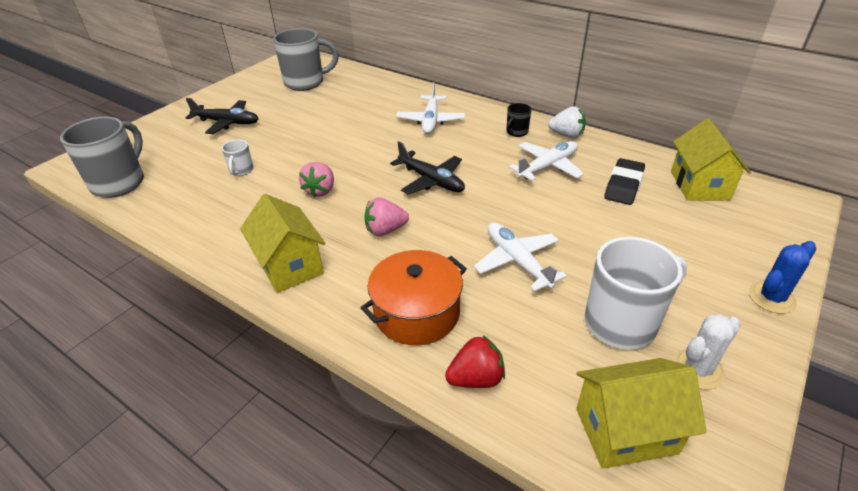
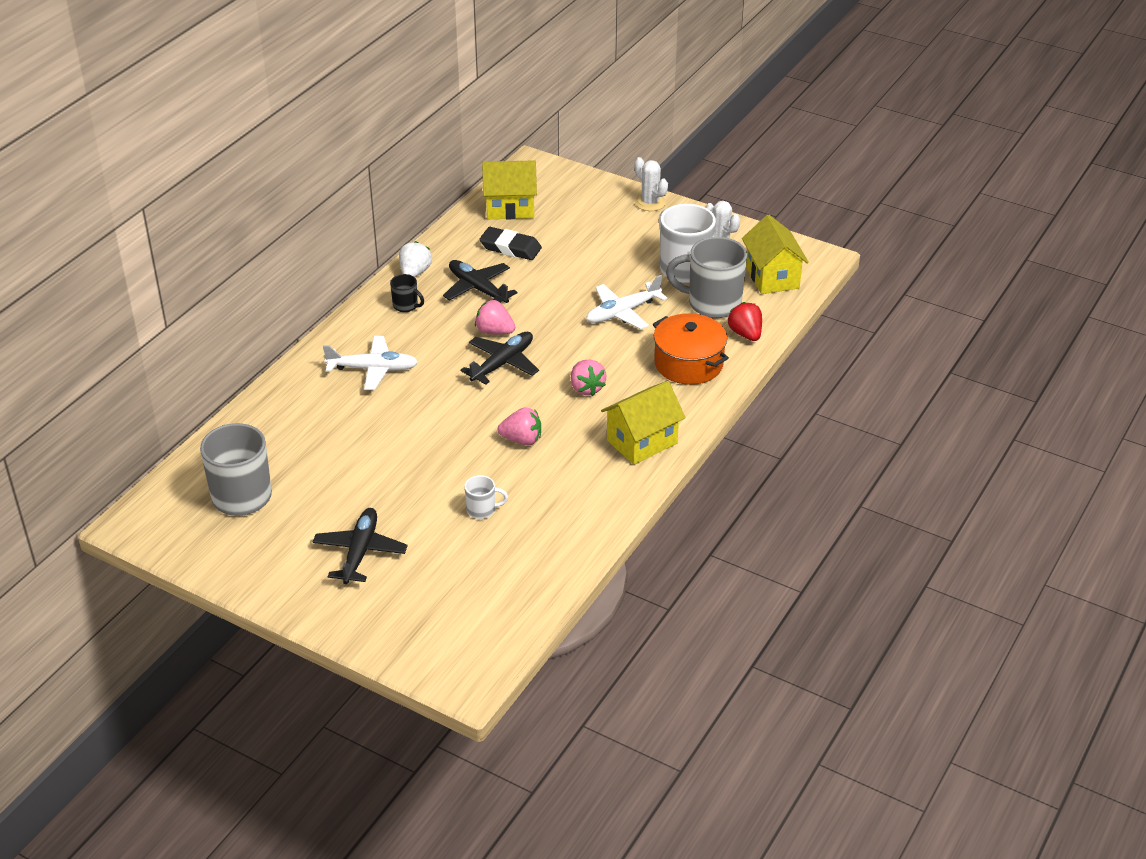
camera: 95 degrees left, 0 degrees up
(120, 183) = (508, 612): grey mug -> grey mug (712, 303)
(480, 176) = (494, 331): none -> pink strawberry
(547, 167) = (478, 289): white plane -> black plane
(771, 298) = (650, 203): blue cactus -> white cactus

